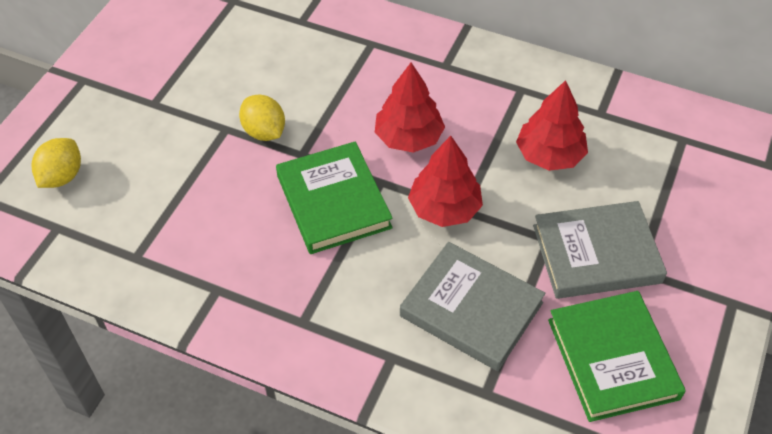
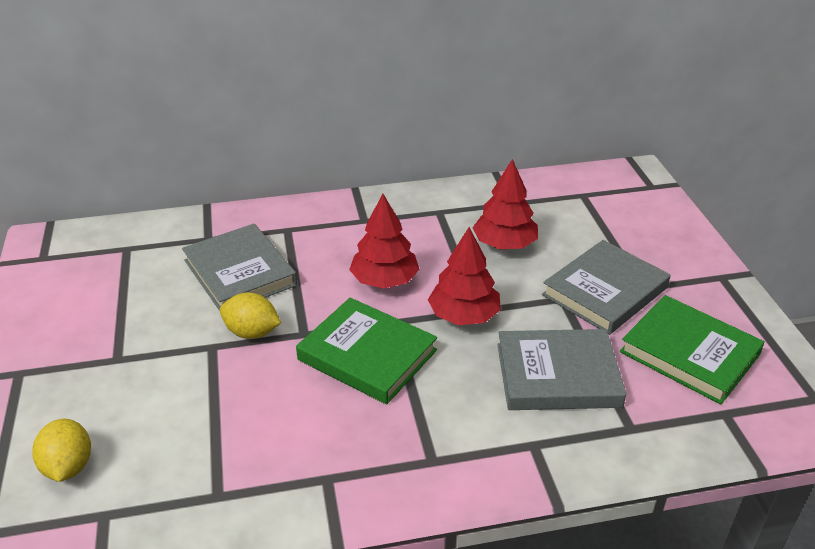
camera: 35 degrees left, 15 degrees down
(299, 69) = (240, 273): none -> grey book

